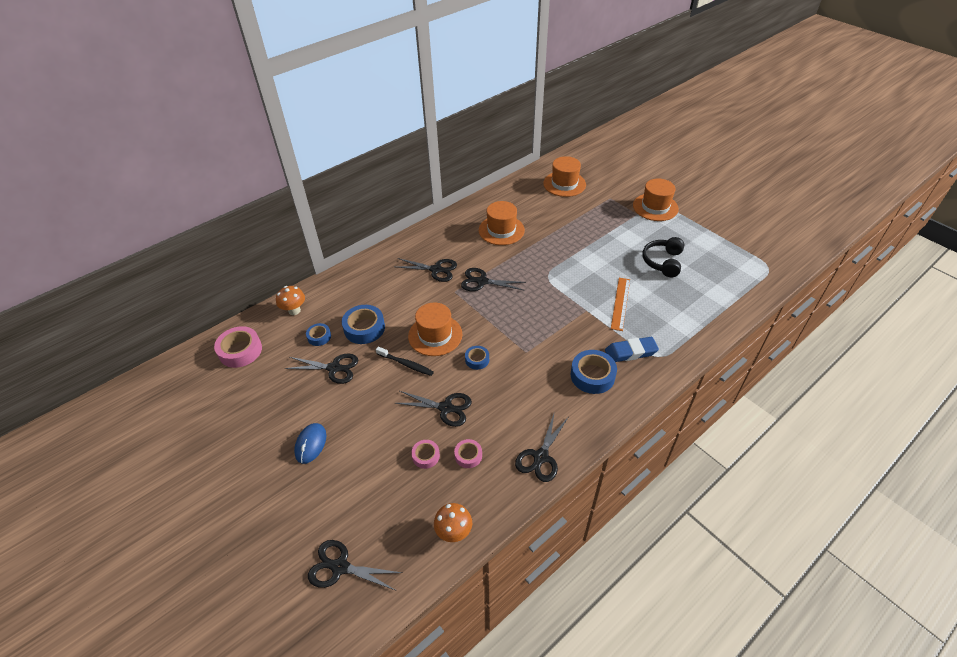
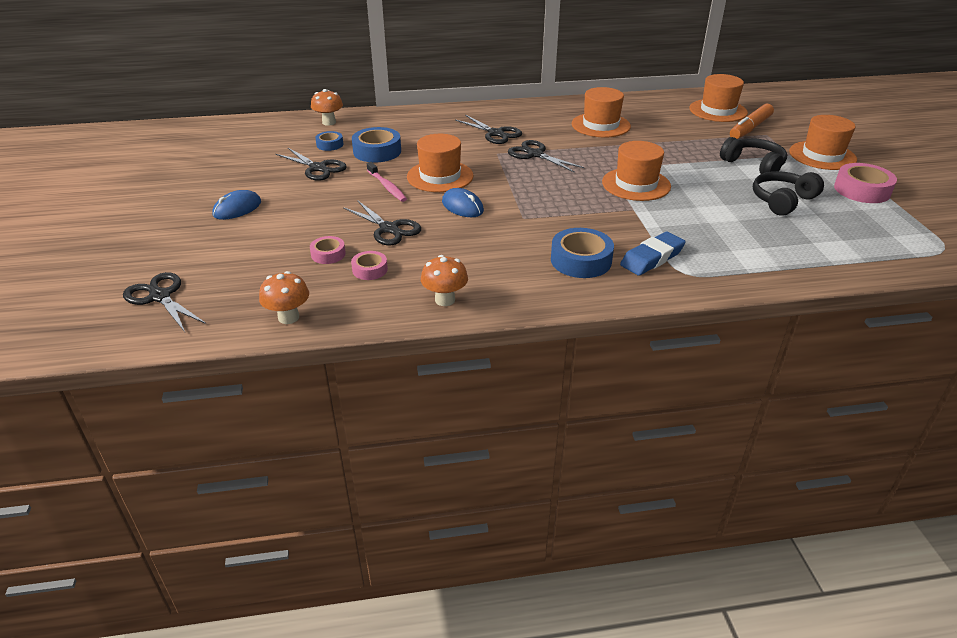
camera: 30 degrees right, 10 degrees down
(240, 351) = (254, 133): pink tape -> pink tape (862, 190)
(406, 364) = (387, 187): black toothbrush -> pink toothbrush
(477, 360) = (462, 206): blue tape -> blue mouse
(541, 457) = (445, 300): black scissors -> orange mushroom
(570, 284) = (636, 184): none -> orange hat
(596, 195) = (750, 128): none -> orange marker
(620, 303) = (684, 216): orange ruler -> none
(624, 233) = (754, 165): none -> black headphones
(630, 352) = (652, 258): blue eraser -> blue eraser turned 60 degrees counterclockwise

